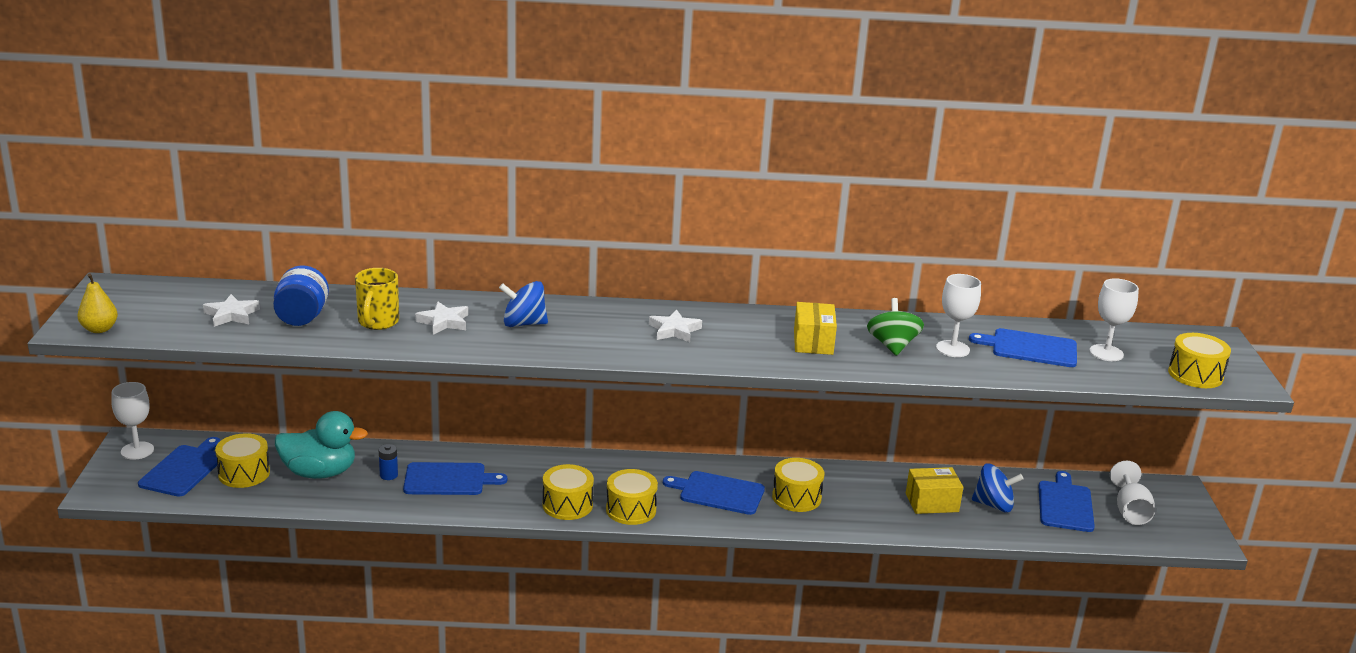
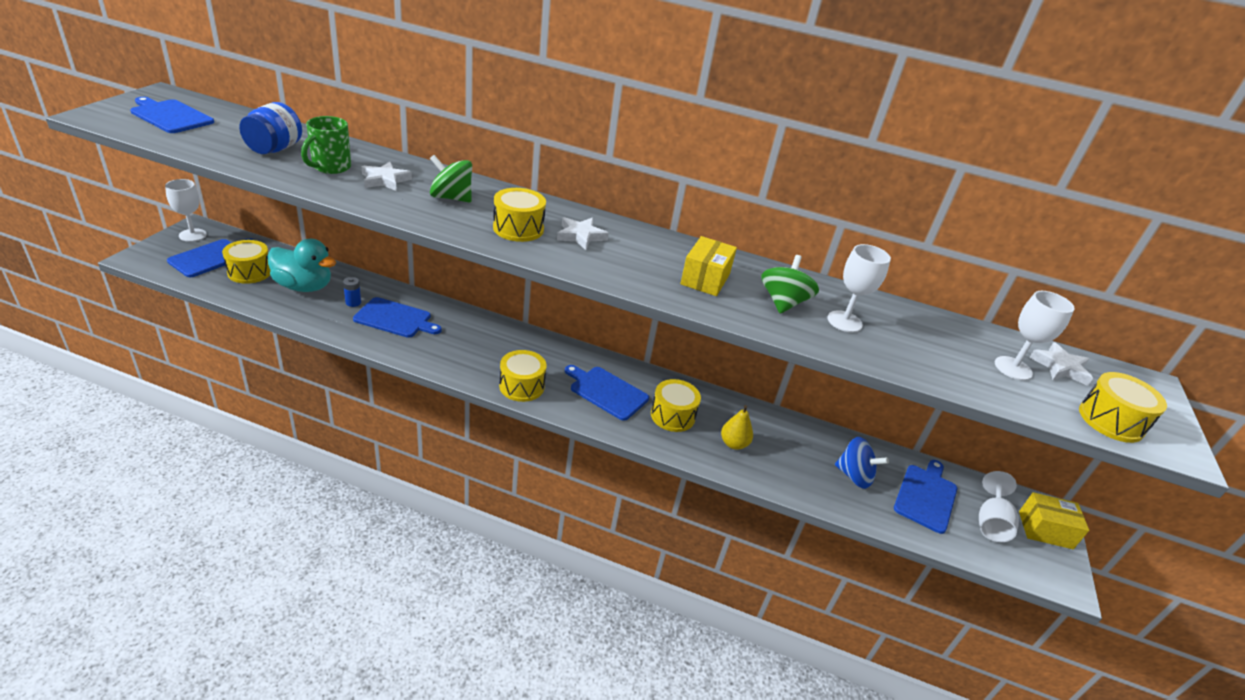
camera: 15 degrees right, 10 degrees up
(99, 329) = (110, 120): yellow pear -> yellow pear (733, 444)
(231, 315) = (223, 134): white star -> white star (1060, 367)
(378, 322) = (330, 167): yellow mug -> green mug
(523, 324) = (451, 198): blue spinning top -> green spinning top
(567, 505) = (472, 367): yellow drum -> yellow drum (518, 228)
(932, 503) = (795, 456): yellow box -> yellow box (1045, 530)
(1030, 348) = (929, 342): blue cutting board -> blue cutting board (170, 116)

